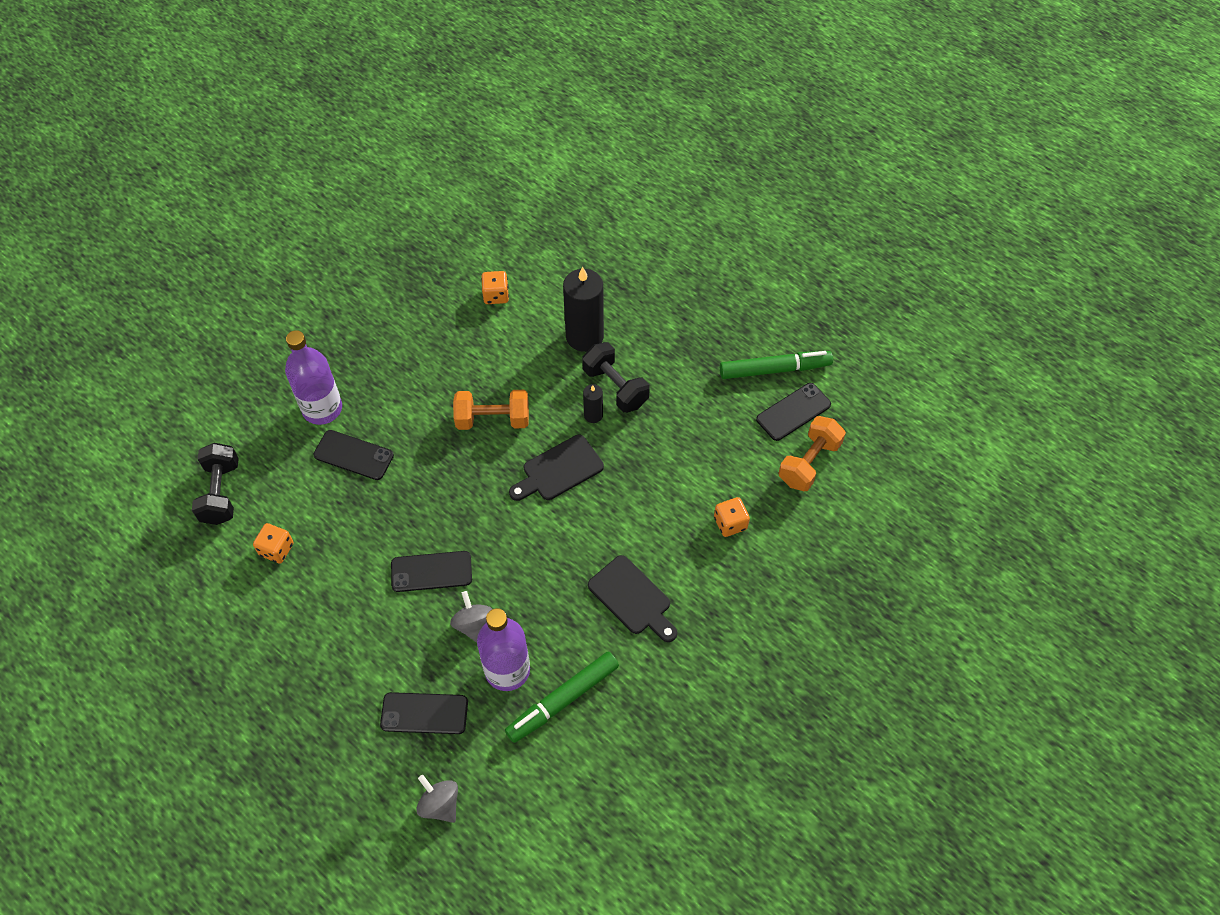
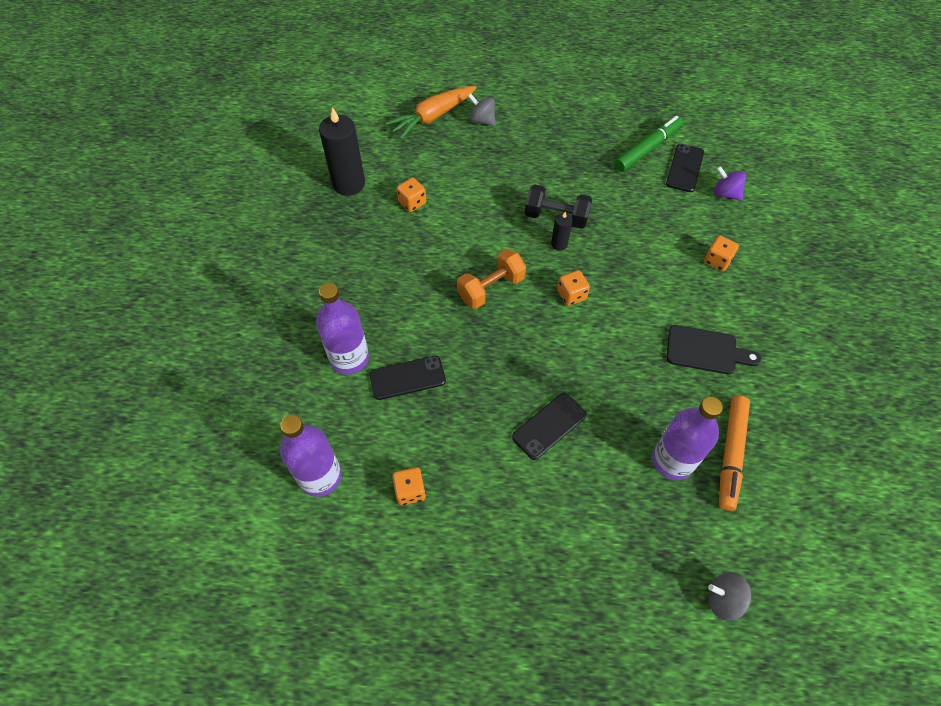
camera: 35 degrees left, 0 degrees up
(221, 493) = (320, 476): black dumbbell -> purple bottle
(424, 713) = (645, 537): black phone -> none
(473, 625) = (617, 444): grey spinning top -> grey spinning top (482, 120)
(559, 470) = (571, 295): black cutting board -> orange dice
(562, 700) = (730, 454): green marker -> orange marker
(584, 336) = (503, 196): black candle -> black candle (349, 184)
(590, 217) = (432, 117): none -> orange carrot
(809, 463) = (725, 193): orange dumbbell -> purple spinning top

